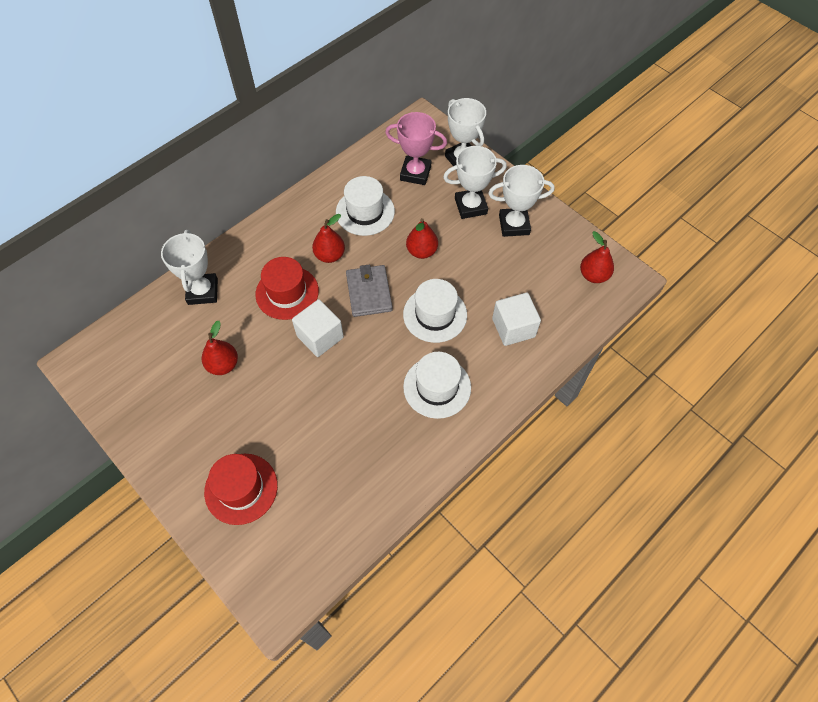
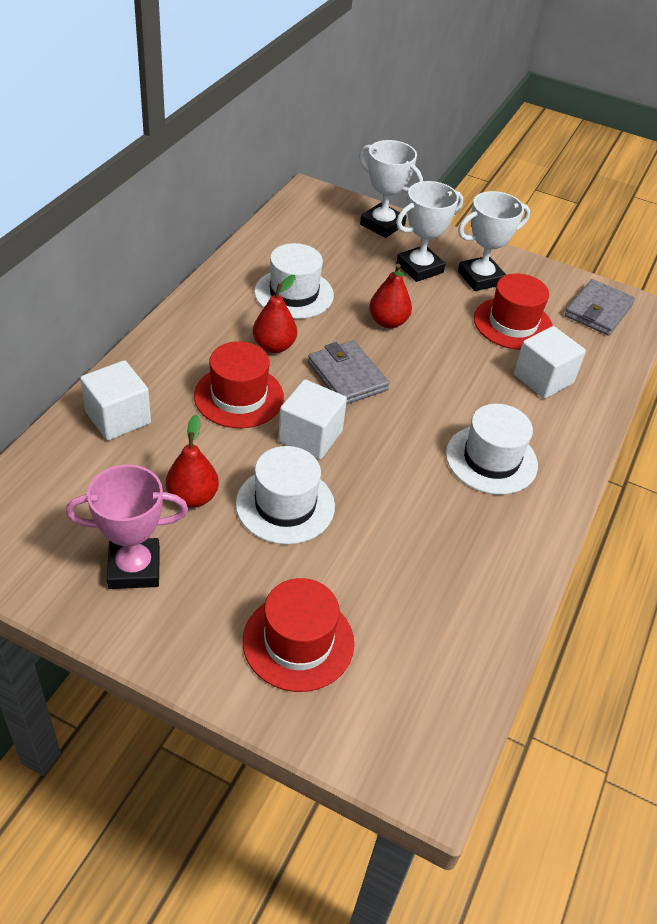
camera: 25 degrees left, 15 degrees down
(202, 291) = (118, 418): white trophy -> white cube
(415, 173) = (334, 246): pink trophy -> pink trophy (134, 568)
(435, 314) = (442, 383): white hat -> white hat (285, 505)
(517, 273) = (513, 323): none -> red hat
(593, 275) = (598, 311): red pear -> grey wallet

